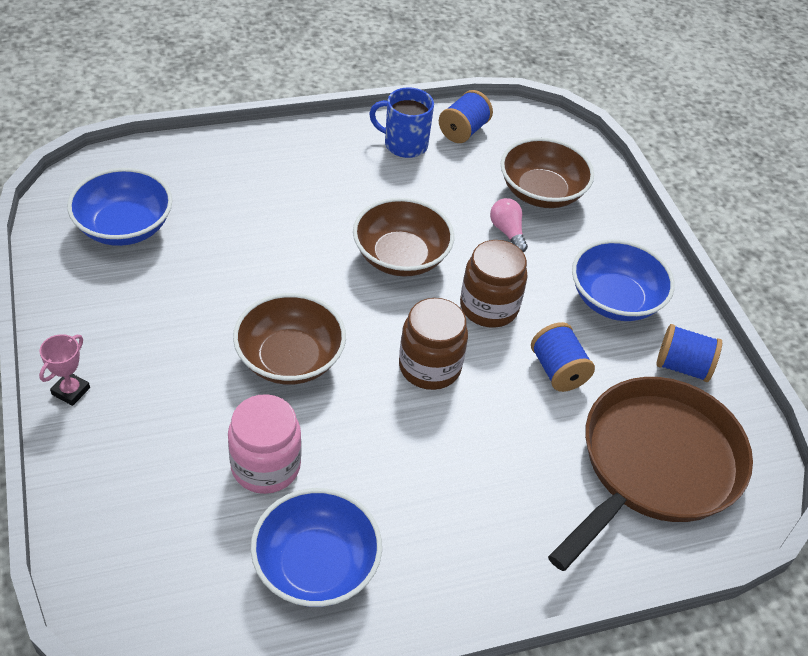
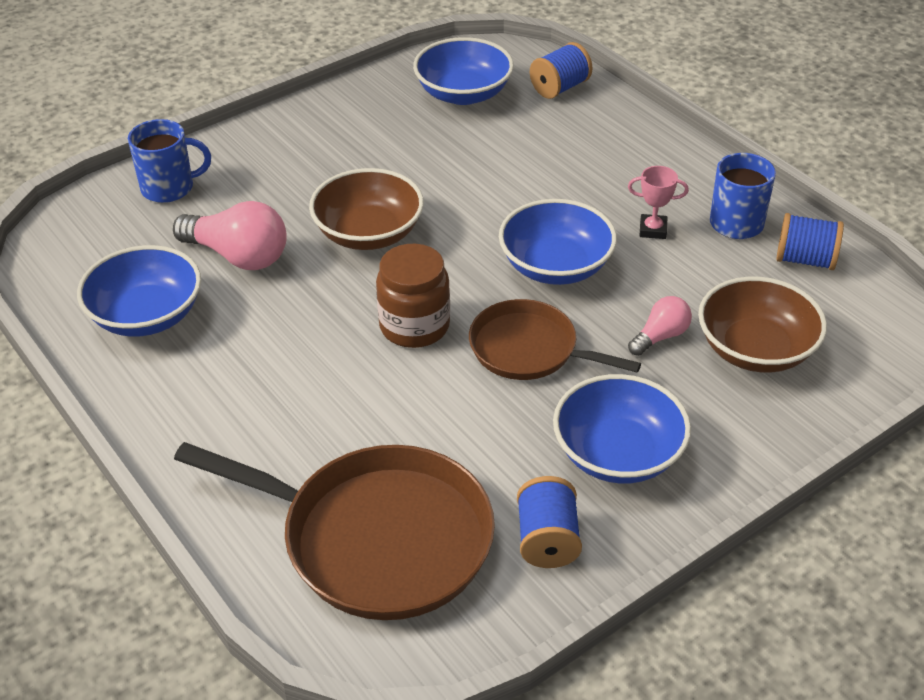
camera: 75 degrees right, 5 degrees down
(71, 391) = (264, 131): pink trophy -> pink trophy (653, 230)
(114, 498) = (169, 188): none -> blue mug
(265, 466) = (238, 256): pink jar -> pink light bulb
(401, 257) = (555, 266): brown bowl -> blue bowl
(489, 307) = (529, 349): brown jar -> brown pan
(558, 371) = (470, 426): blue spool -> blue spool (560, 88)

